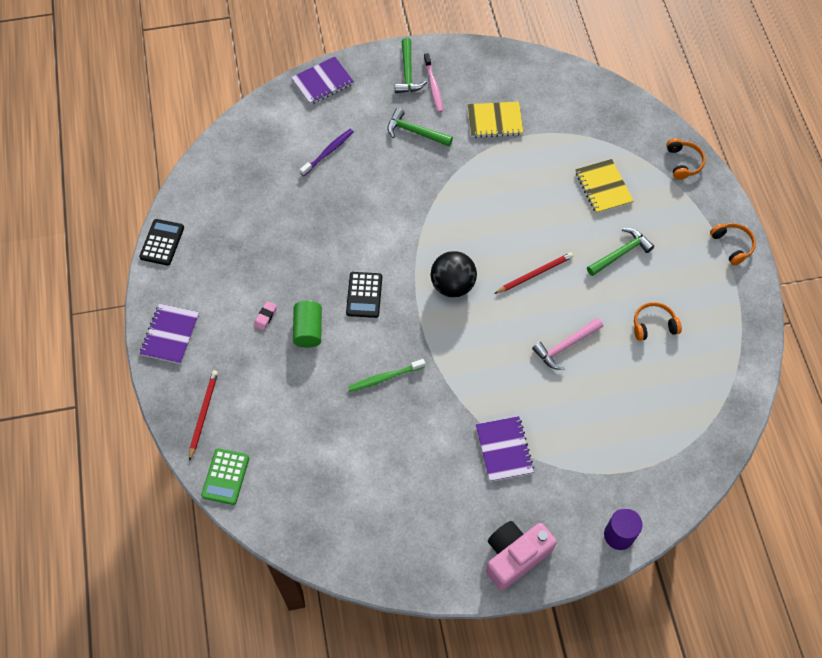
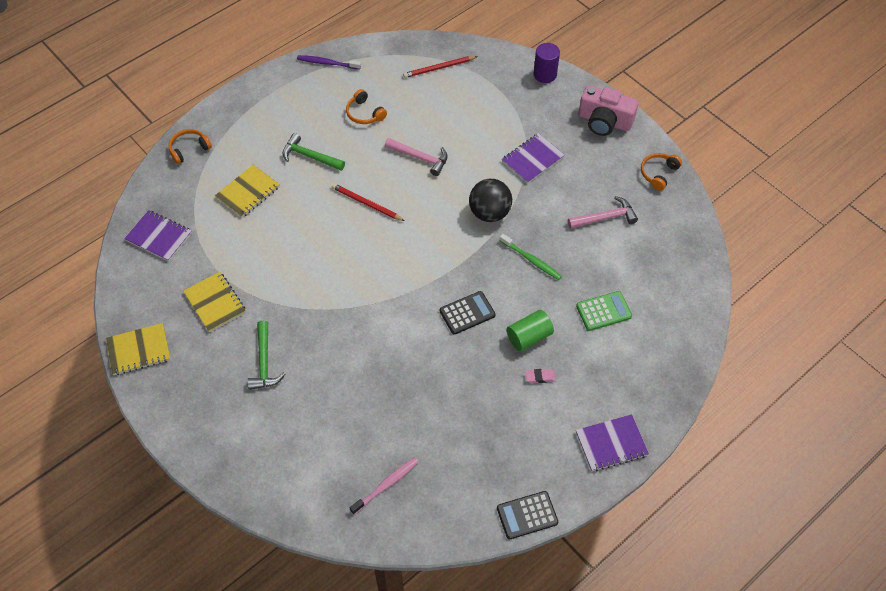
camera: 120 degrees left, 5 degrees down
(203, 414) = (658, 371): red pencil -> red pencil (439, 68)
(225, 476) = (693, 324): green calculator -> green calculator (603, 311)
(322, 82) = (244, 481): purple notebook -> purple notebook (159, 237)
(328, 152) = (331, 425): purple toothbrush -> purple toothbrush (327, 63)
(390, 475) = (605, 217): none -> pink hammer
(408, 73) = (191, 406): green hammer -> none
(433, 86) = (197, 374): pink toothbrush -> pink toothbrush (386, 485)
(452, 285) = (414, 254): black ball -> black ball (489, 213)
(480, 58) = (139, 350): none -> yellow notebook
(732, 245) = (258, 92): orange headphones -> orange headphones (658, 173)

